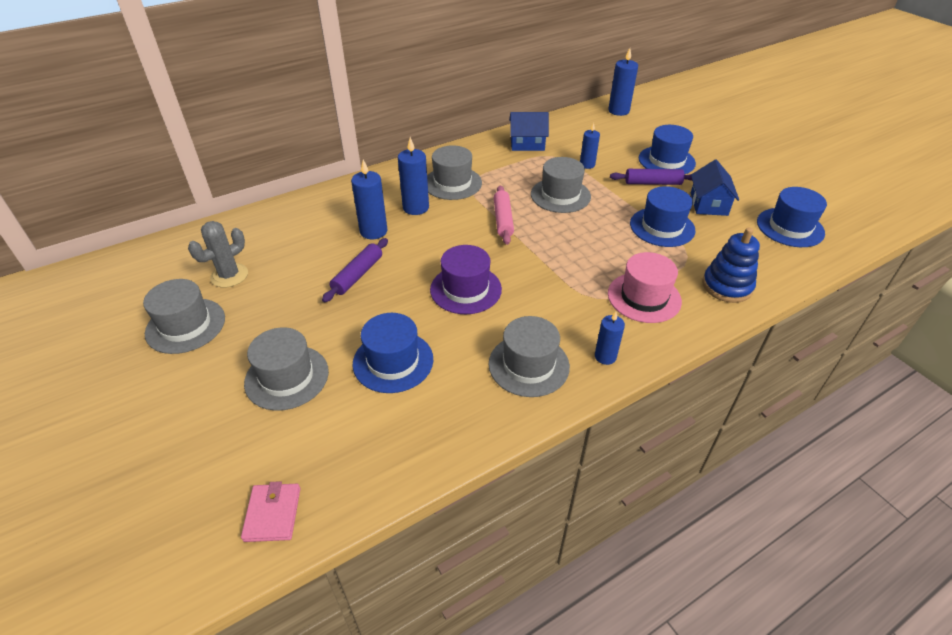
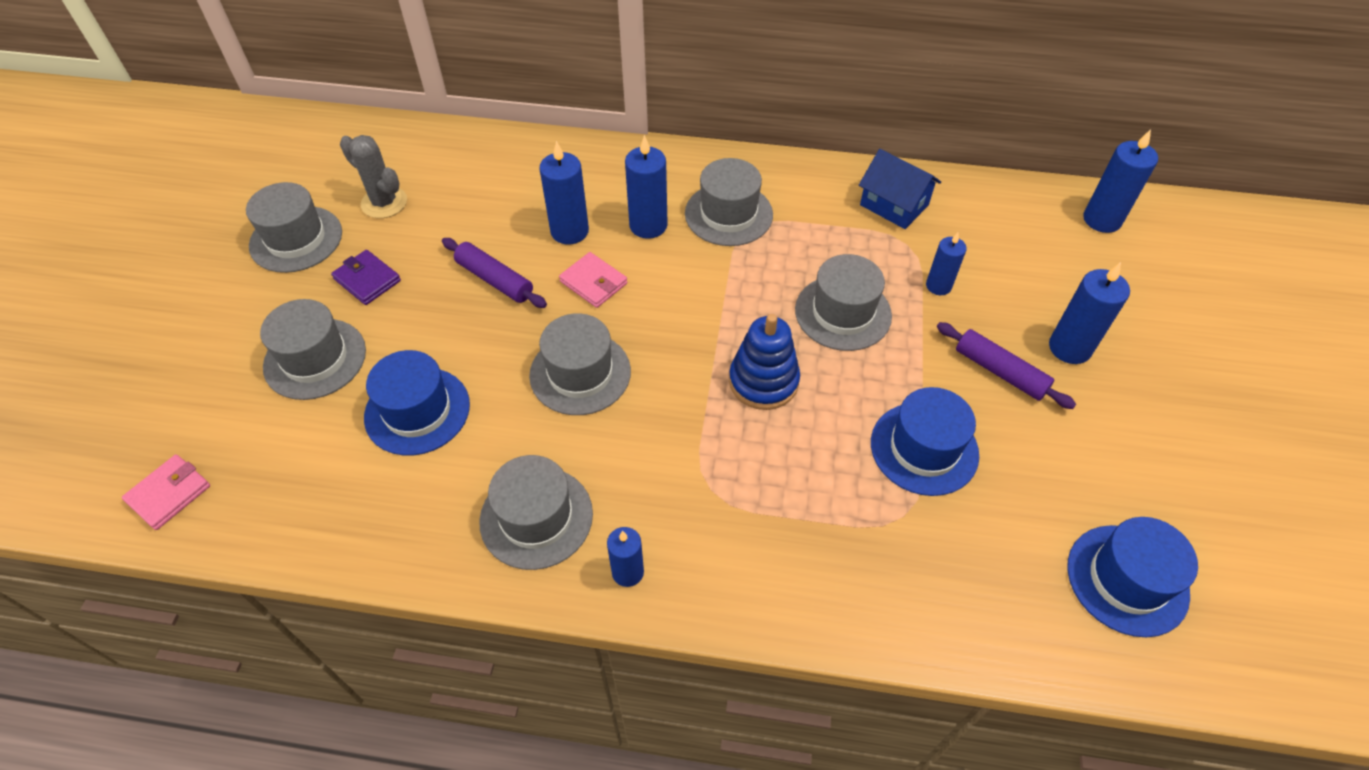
camera: 40 degrees right, 10 degrees up
(229, 275) = (384, 203): grey cactus -> grey cactus turned 45 degrees clockwise
(270, 319) = (367, 280): none -> purple wallet
(357, 275) = (495, 279): purple rolling pin -> purple rolling pin turned 60 degrees clockwise
(419, 246) = (593, 282): none -> pink wallet
(465, 289) = (580, 373): purple hat -> grey hat
(503, 220) = (728, 305): pink rolling pin -> none
(644, 297) = (769, 531): pink hat -> none
(666, 161) = (1069, 348): blue hat -> blue candle
(709, 204) = (1043, 458): blue house -> none
(727, 286) = (901, 597): blue stacking toy -> blue stacking toy (763, 381)

